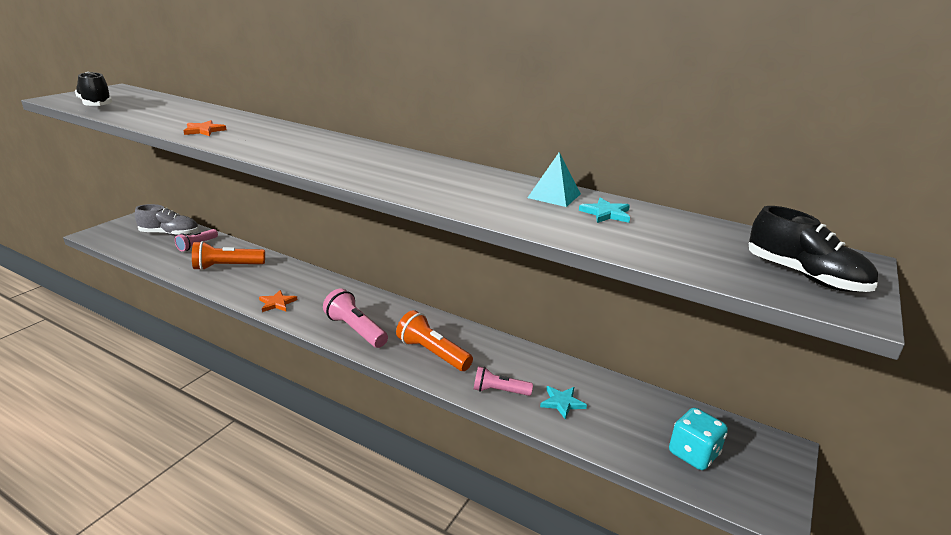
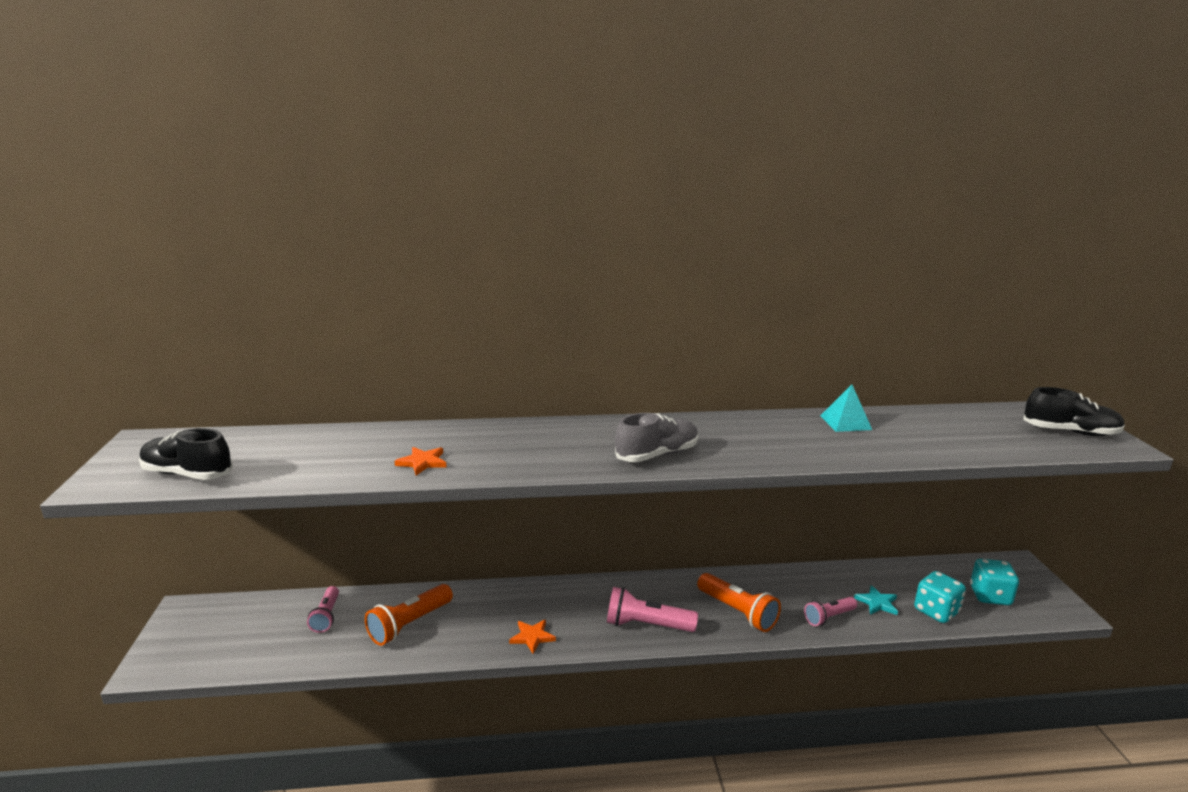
camera: 35 degrees left, 5 degrees down
(170, 234) = (263, 618): grey shoe -> grey shoe (657, 455)
(432, 353) = (738, 612): orange flashlight -> orange flashlight turned 135 degrees counterclockwise
(606, 213) = (903, 426): turquoise star -> none
(610, 436) = (936, 611): none -> turquoise dice

